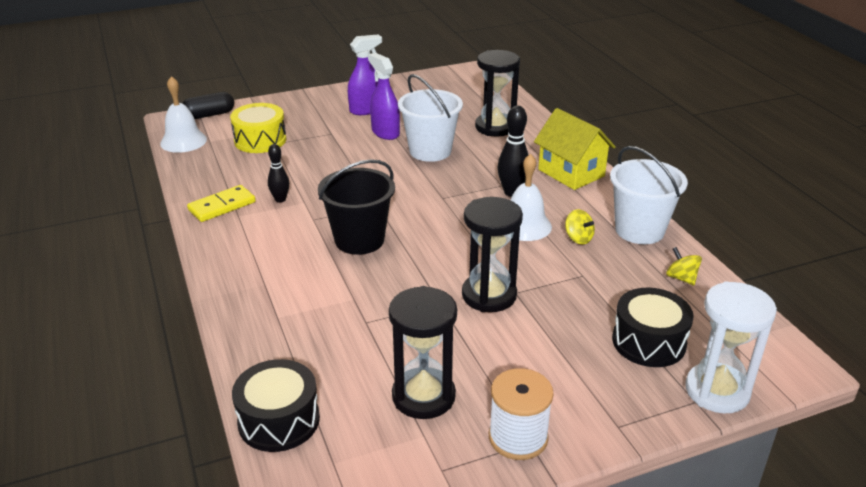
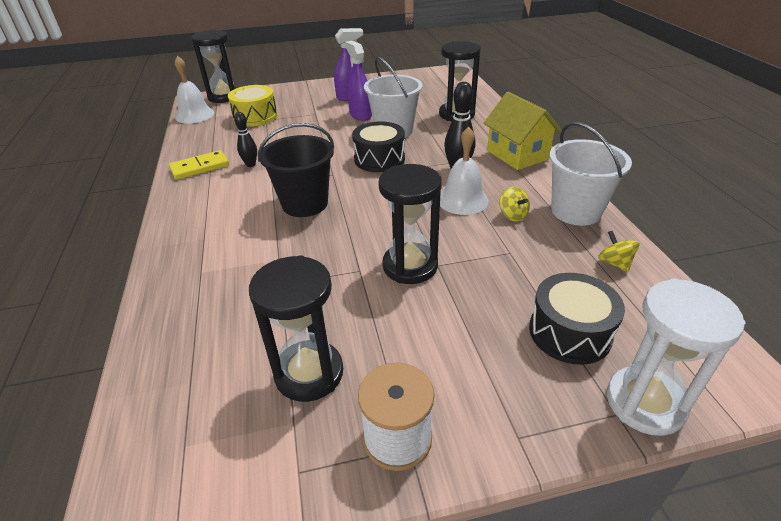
camera: 10 degrees right, 5 degrees up
(209, 115) = (224, 97): black capsule -> black hourglass
(279, 420) = (151, 385): black drum -> black drum (379, 159)

